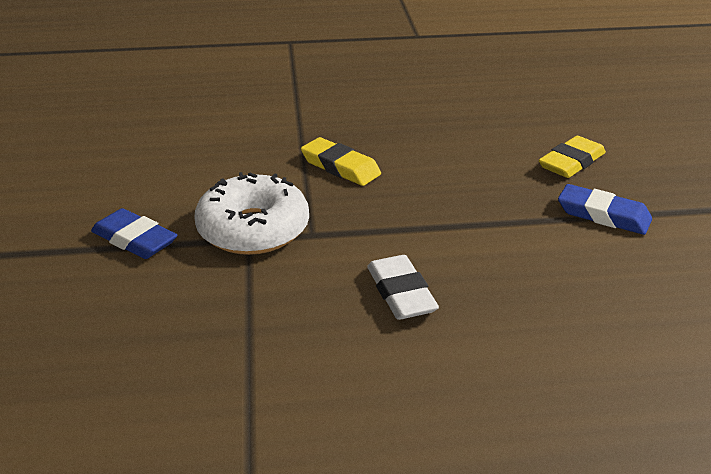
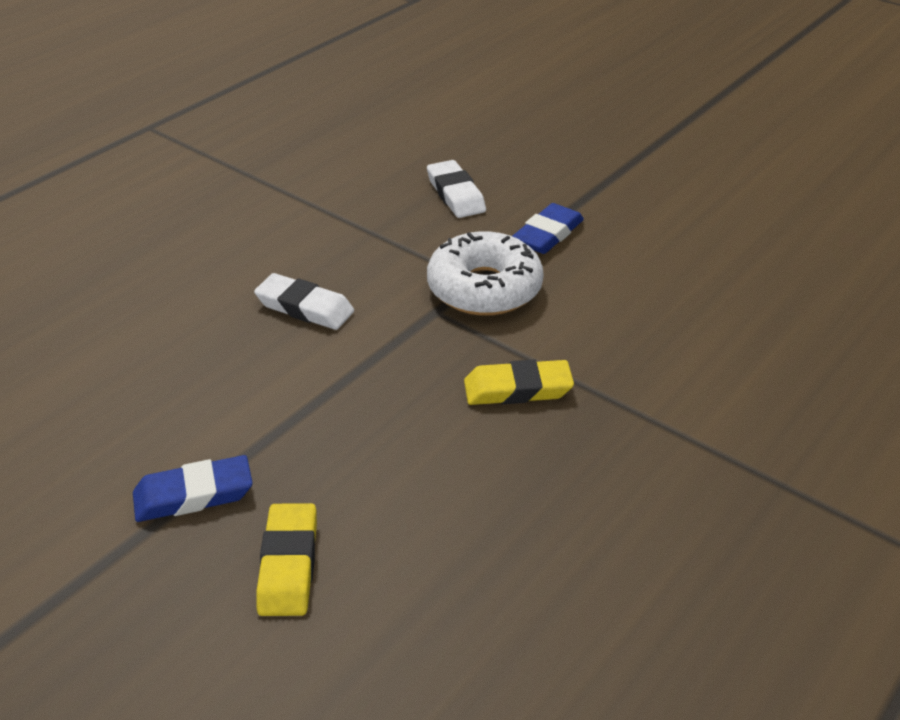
camera: 135 degrees right, 5 degrees up
(117, 323) = (456, 194): none -> white eraser
(134, 239) = (547, 234): blue eraser -> blue eraser turned 45 degrees counterclockwise

